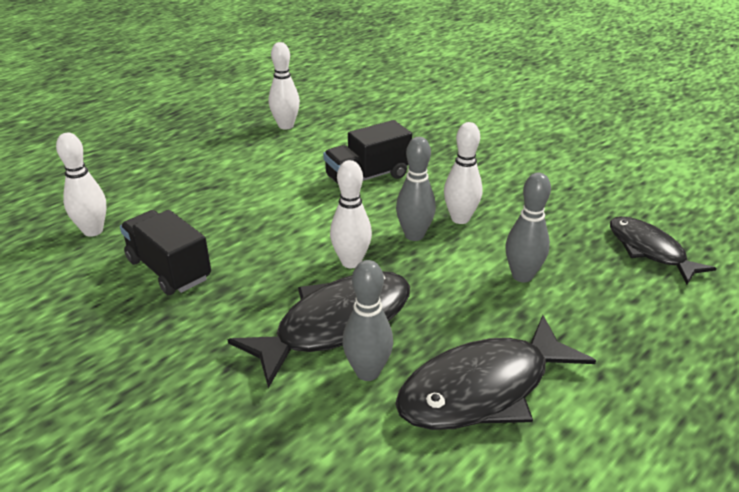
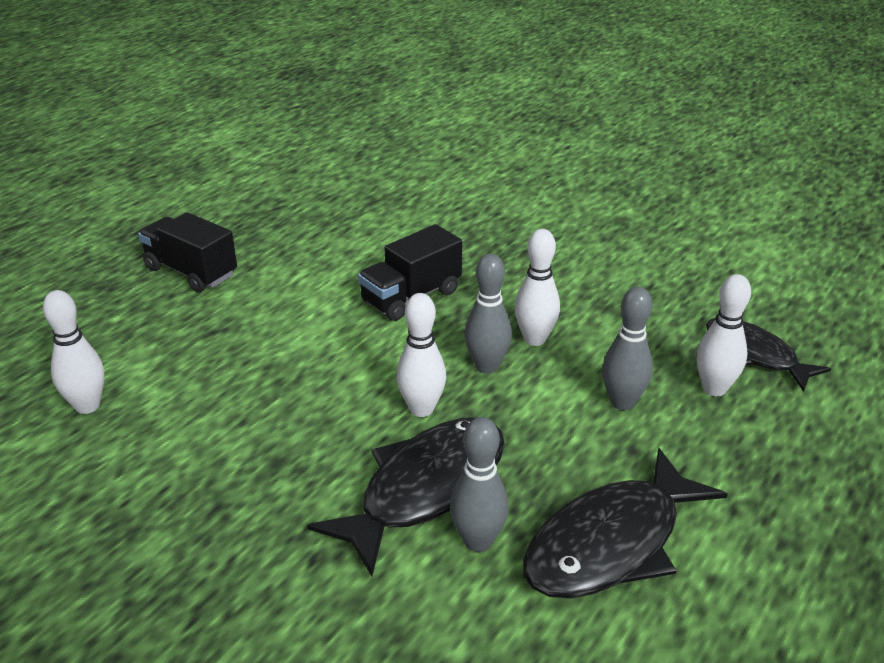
camera: 10 degrees left, 0 degrees up
(169, 269) = (202, 445): black truck -> black truck (191, 272)
(286, 126) = (290, 237): white bowling pin -> white bowling pin (714, 389)

